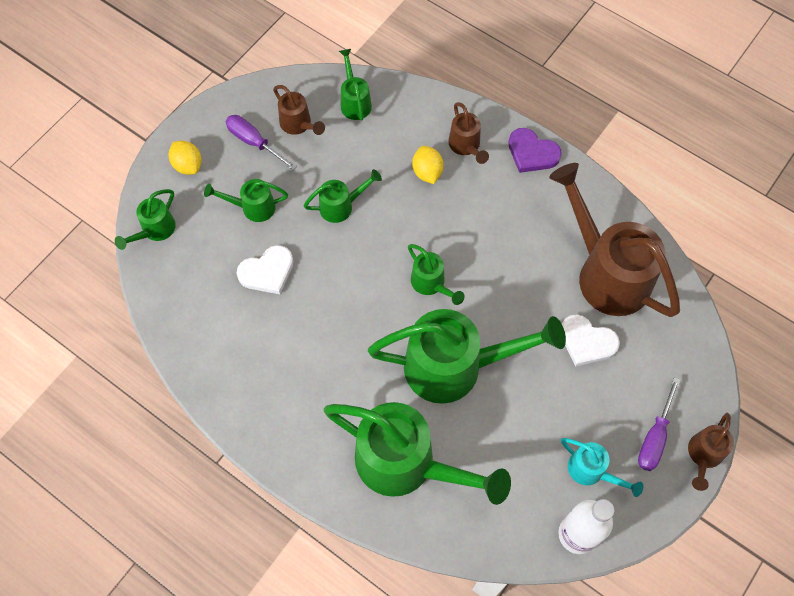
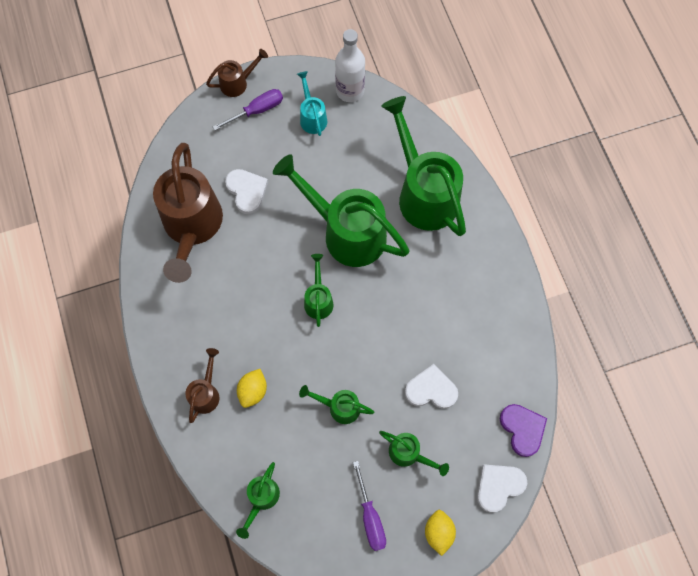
camera: 145 degrees left, 5 degrees up
(155, 230) = (499, 486): green watering can -> white heart
(298, 125) = (323, 508): brown watering can -> none
(532, 153) = (162, 352): purple heart -> purple heart (522, 429)

